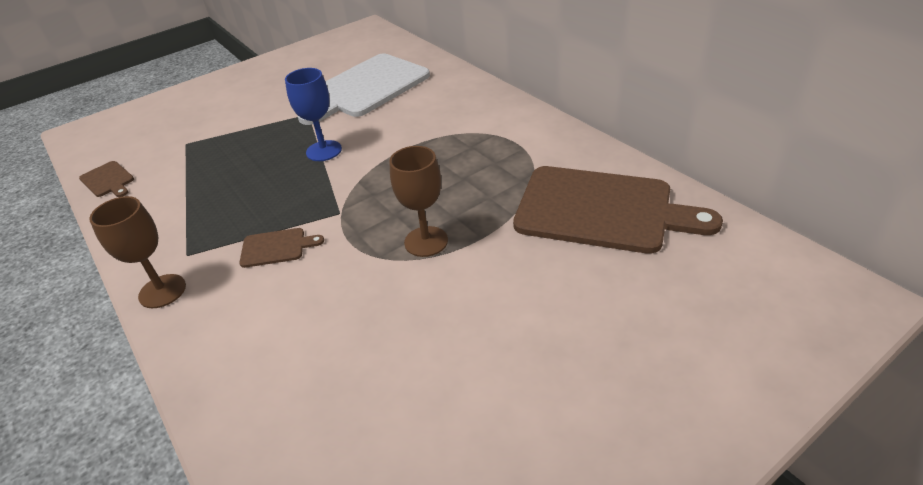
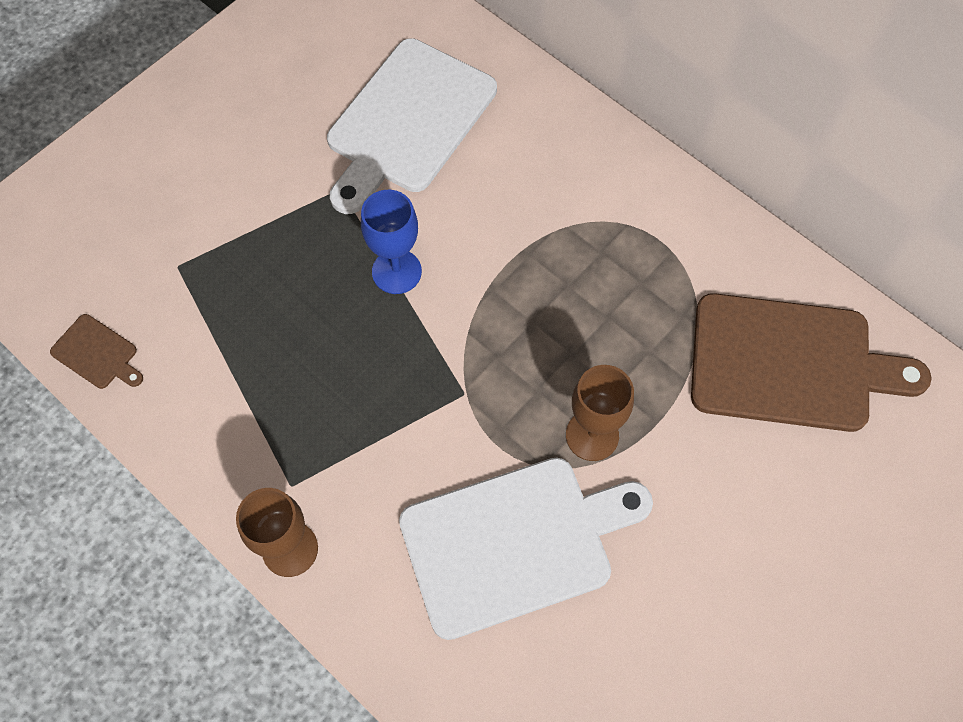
camera: 15 degrees left, 25 degrees up
(276, 247) = (405, 462): brown cutting board -> none
(335, 302) = (514, 542): none -> white cutting board

